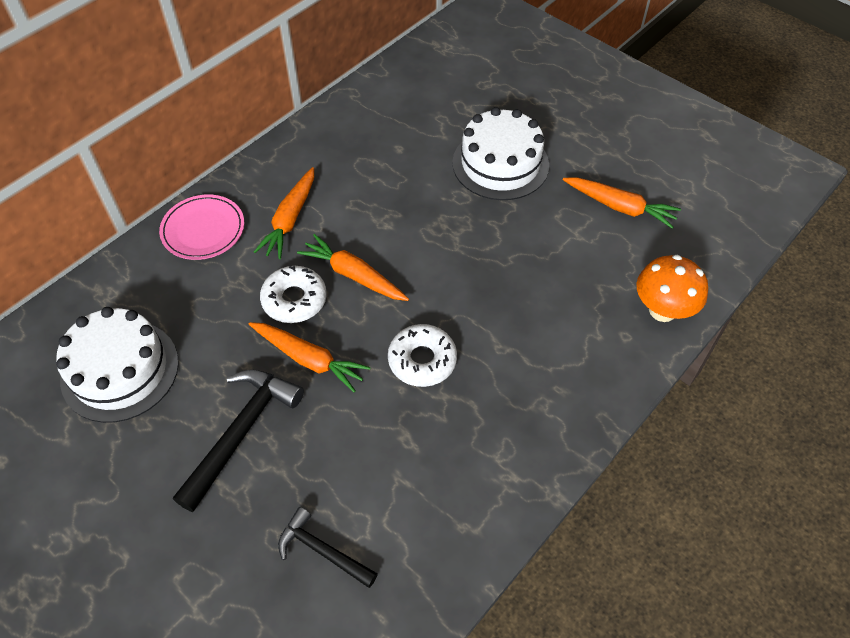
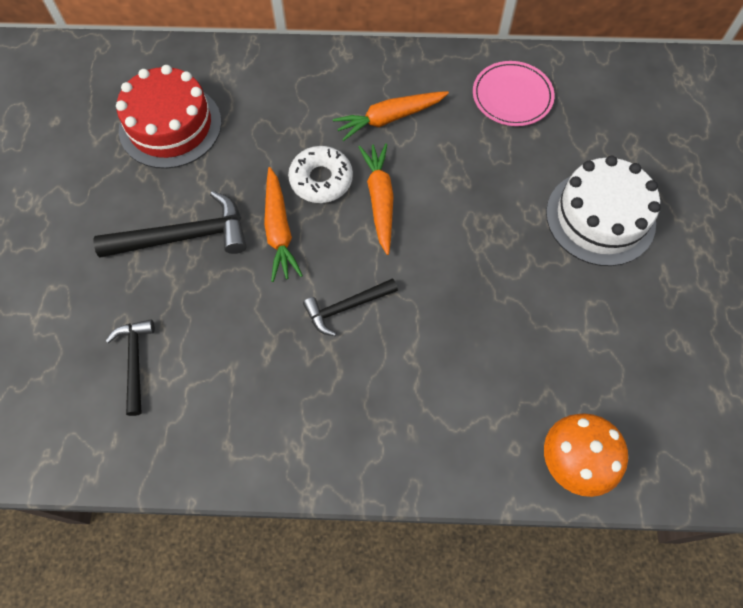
camera: 50 degrees right, 10 degrees up
(120, 370) = (170, 126): white cake -> red cake
(203, 230) = (326, 74): pink plate -> pink plate (512, 96)
(422, 360) = (346, 307): white donut -> black hammer
(620, 207) = (655, 347): orange carrot -> none

